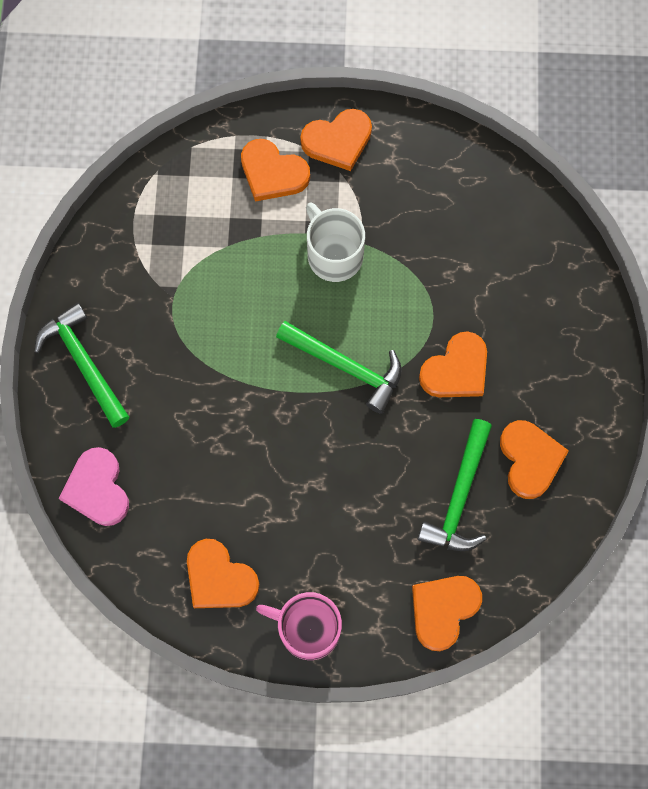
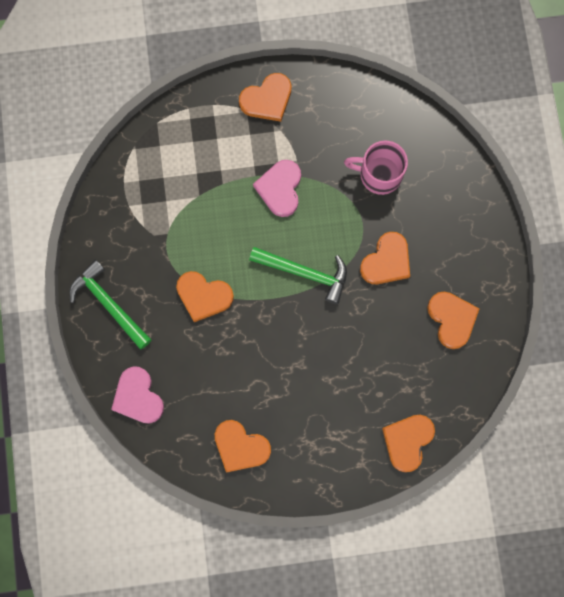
camera: 10 degrees left, 5 degrees up
(273, 173) = (222, 133): orange heart -> orange heart (203, 296)
(307, 628) = (311, 472): pink mug -> pink mug (379, 174)
(334, 254) = (280, 189): white mug -> pink heart
(460, 496) = (405, 355): green hammer -> none

